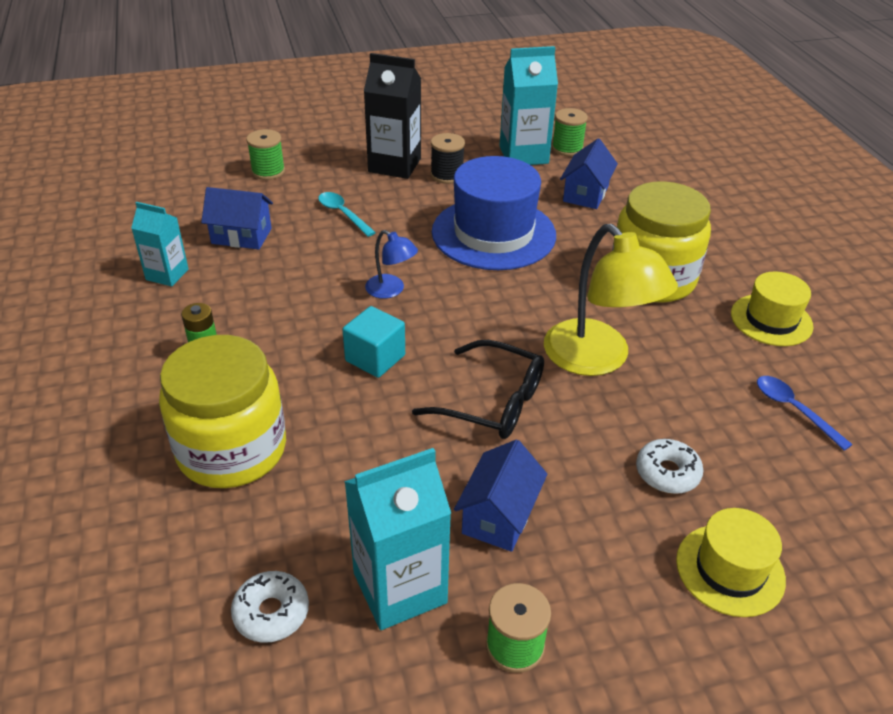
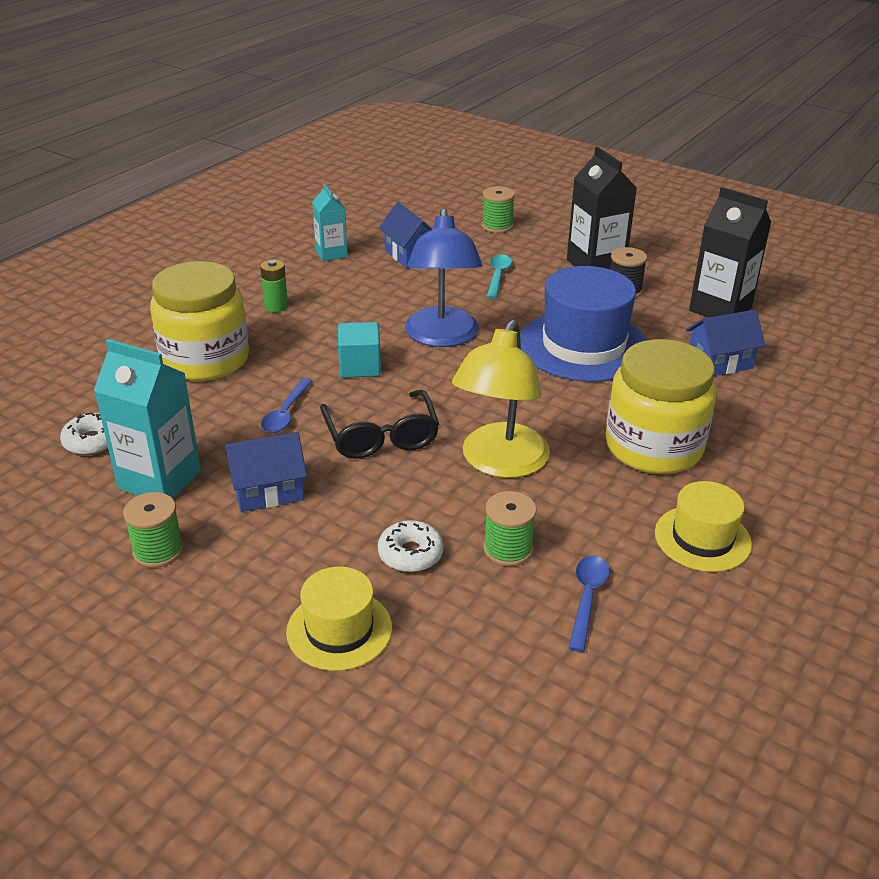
camera: 50 degrees right, 5 degrees down
(391, 290) = (442, 337): blue lamp -> blue lamp, size x2.02
(391, 441) = (286, 413): none -> blue spoon
(523, 155) = (720, 309): turquoise carton -> black carton
(567, 148) = (772, 324): green spool -> green spool (508, 549)

